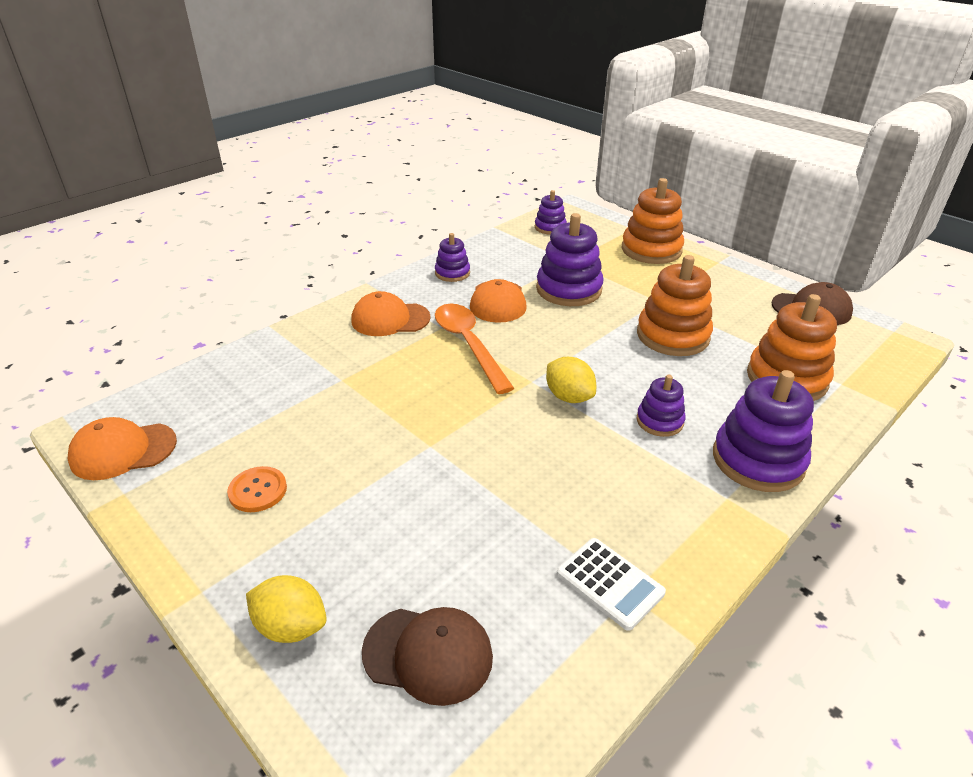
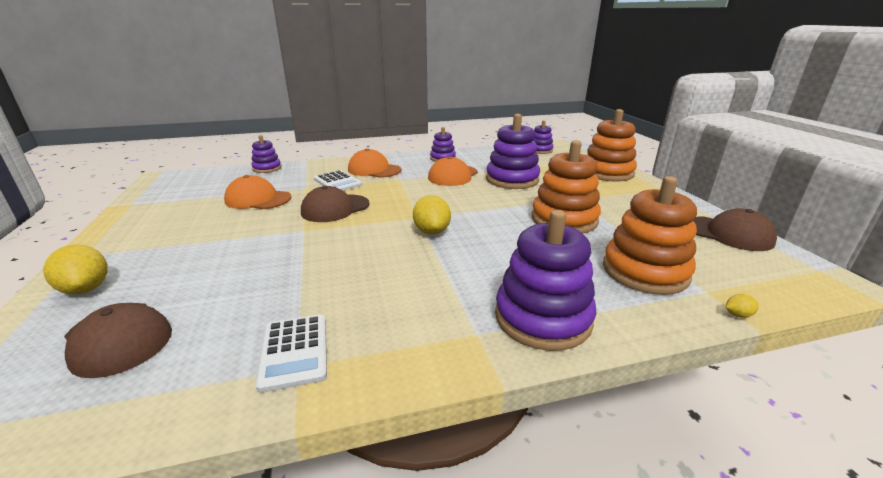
camera: 30 degrees right, 10 degrees down
(123, 451) = (161, 189): orange cap -> orange cap (258, 199)
(258, 490) = (184, 221): orange button -> none
(371, 356) = (337, 182): none -> white calculator
(424, 400) = (335, 208): none -> brown cap
(469, 345) = (403, 190): orange spoon -> none
(659, 421) = (484, 264): purple stacking toy -> purple stacking toy (267, 168)
(875, 400) = (737, 315): none -> yellow lemon

